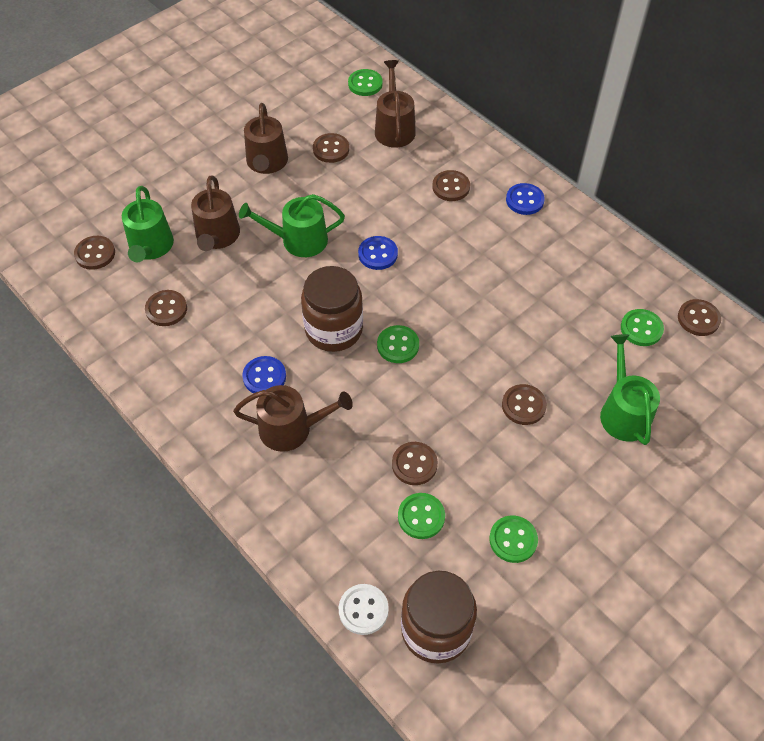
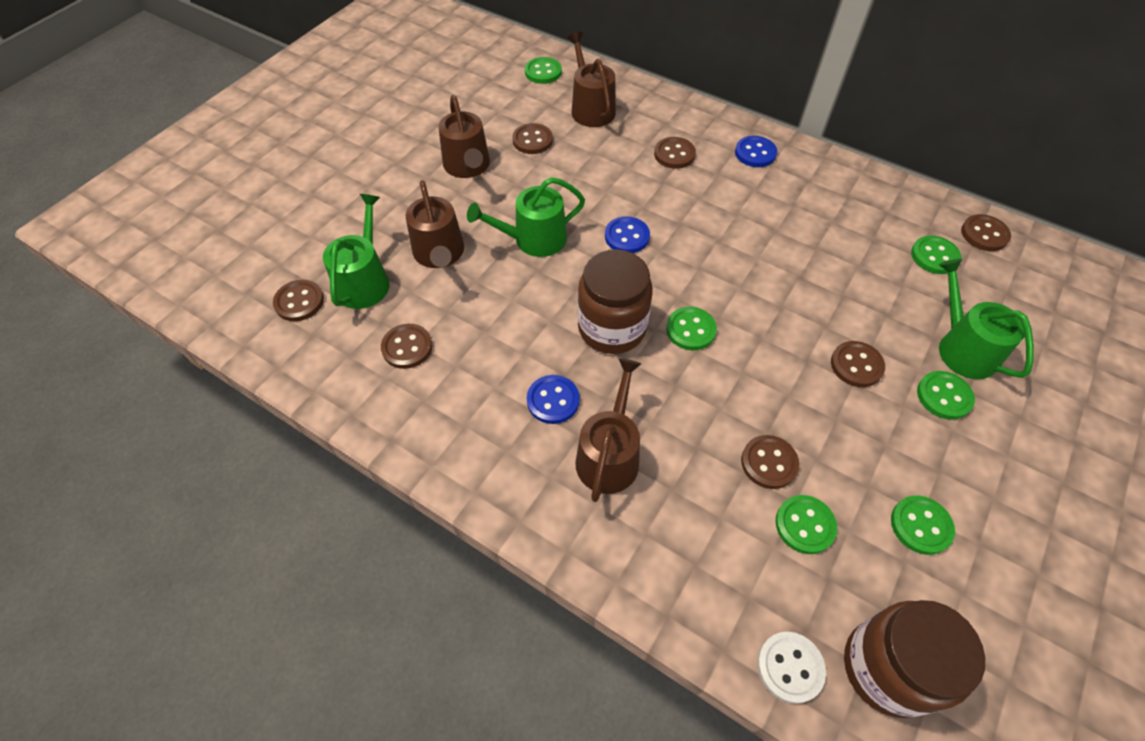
camera: 15 degrees left, 0 degrees up
(150, 247) = (365, 281): green watering can -> green watering can turned 150 degrees counterclockwise
(292, 428) = (609, 455): brown watering can -> brown watering can turned 60 degrees counterclockwise
(585, 447) = (944, 396): none -> green button

